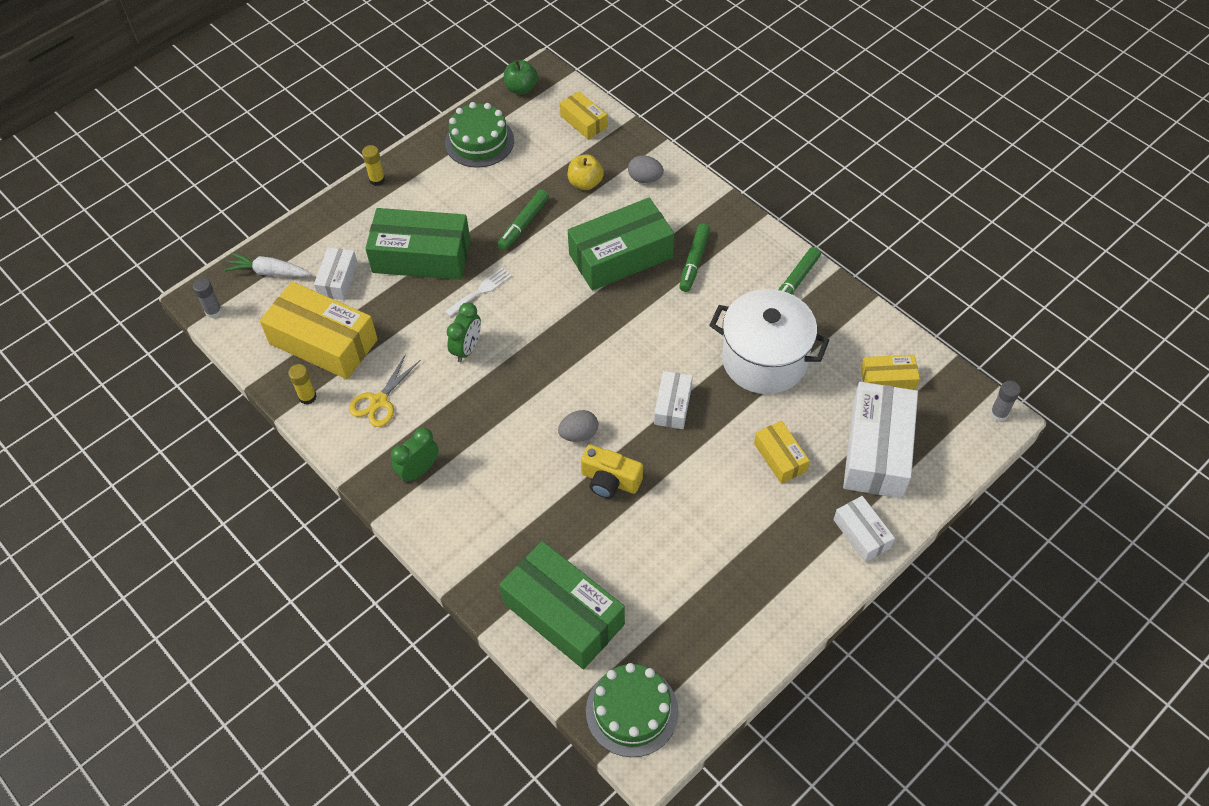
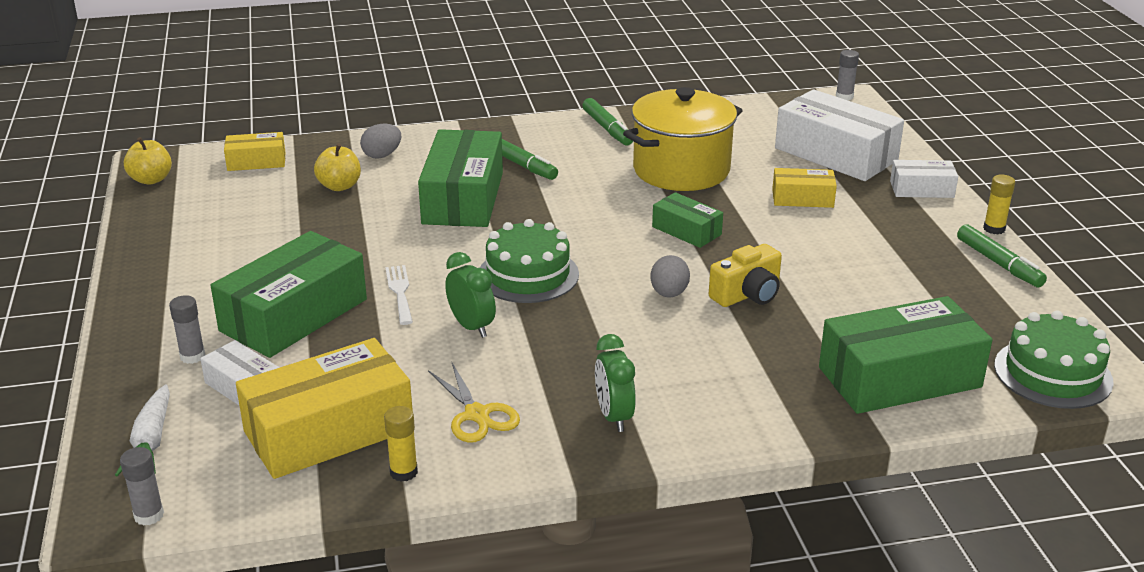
camera: 60 degrees left, 25 degrees down
(269, 272) = (151, 441): white carrot -> white carrot turned 45 degrees counterclockwise
(352, 238) = (192, 356): none -> grey glue stick
(377, 180) = (130, 310): yellow glue stick -> yellow glue stick (994, 229)
(479, 141) = (184, 226): green cake -> green cake (528, 275)
(521, 88) = (151, 179): green apple -> yellow apple
(523, 224) = (342, 237): green marker -> green marker (999, 263)
(673, 405) = (686, 230): white box -> green box
(764, 360) = (681, 170): white pot -> yellow pot
(888, 379) = (763, 126): yellow box -> none

